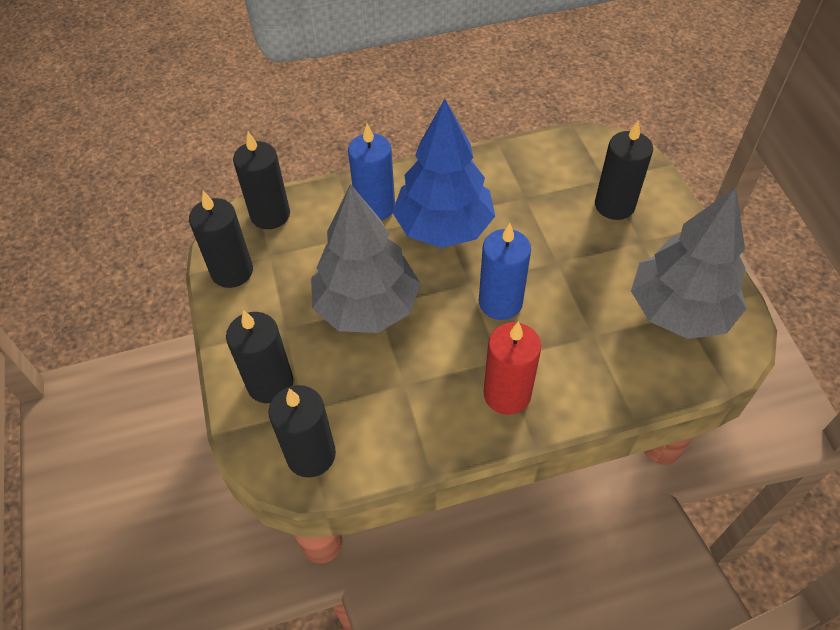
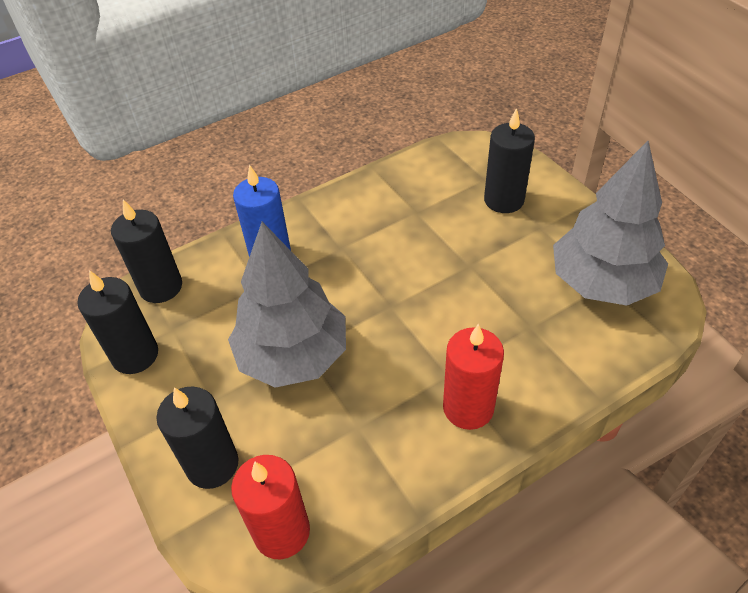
camera: 15 degrees left, 5 degrees down
(311, 455) = (282, 531): black candle -> red candle
(443, 227) = (346, 258): blue tree -> none
(500, 302) = (428, 317): blue candle -> none

